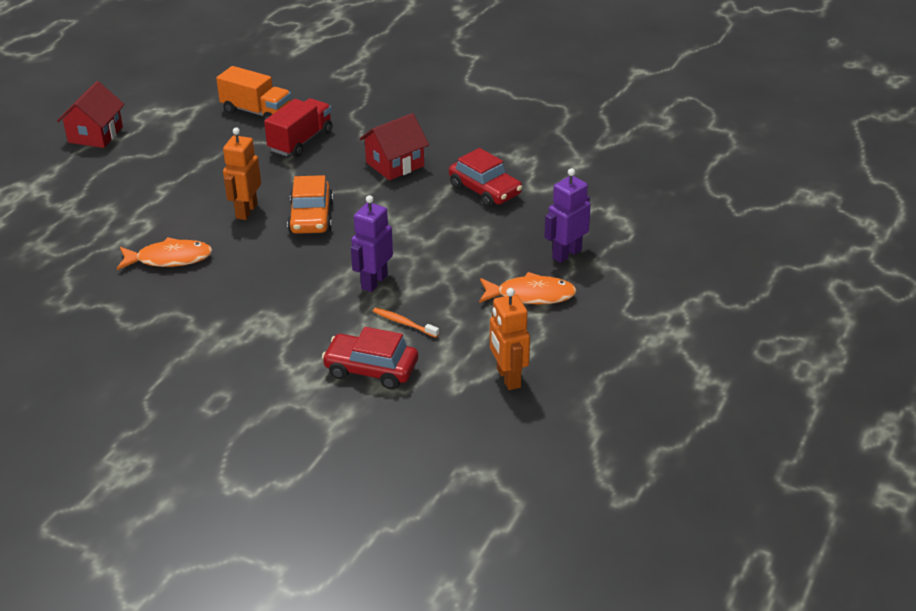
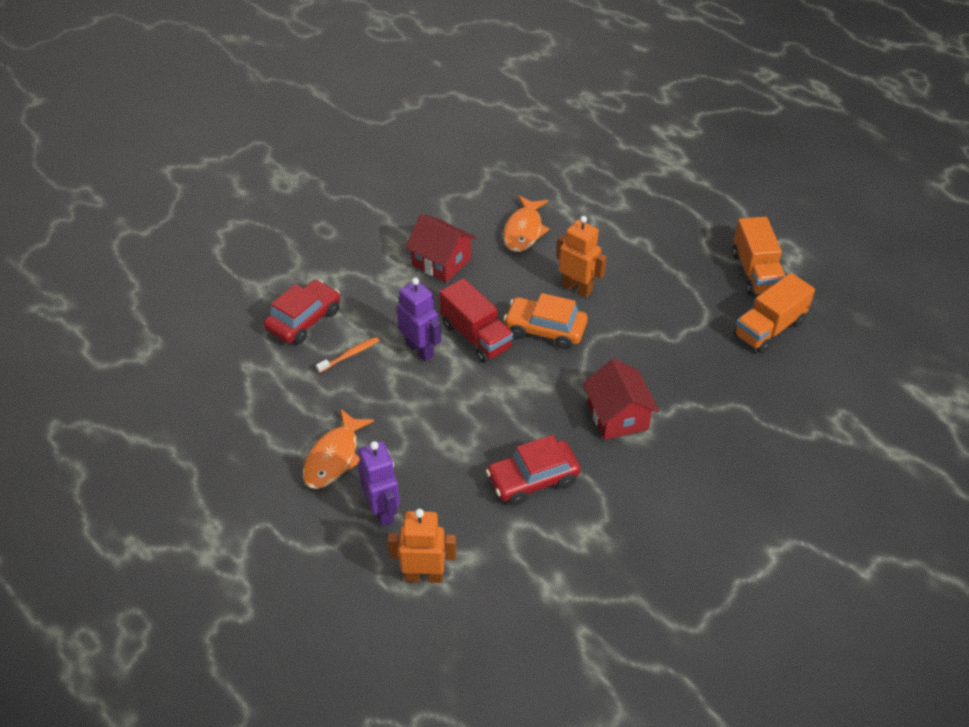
camera: 110 degrees right, 10 degrees up
(95, 135) = (757, 211): red house -> red house (441, 262)
(186, 126) = (755, 272): none -> orange truck
(301, 141) = (694, 351): red truck -> red truck (476, 336)
(508, 378) = (235, 403): orange robot -> orange robot (424, 576)

